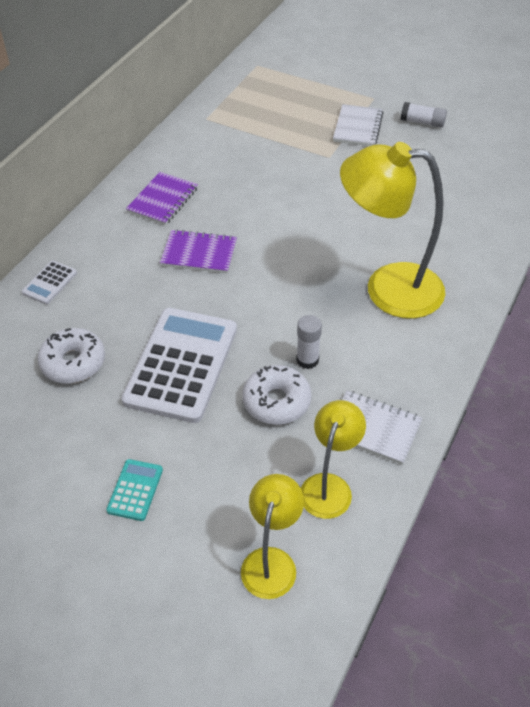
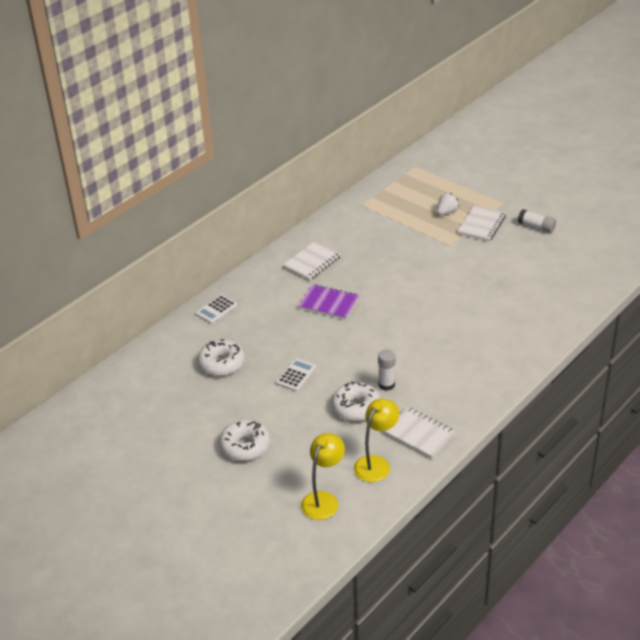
camera: 15 degrees right, 10 degrees down
(135, 490) = (245, 446): turquoise calculator -> white donut
(163, 200) = (312, 262): purple notebook -> white notebook
(181, 364) = (296, 375): white calculator -> white calculator, size x0.44
(311, 117) = (446, 212): none -> white strawberry
(388, 288) = (462, 345): yellow lamp -> none

